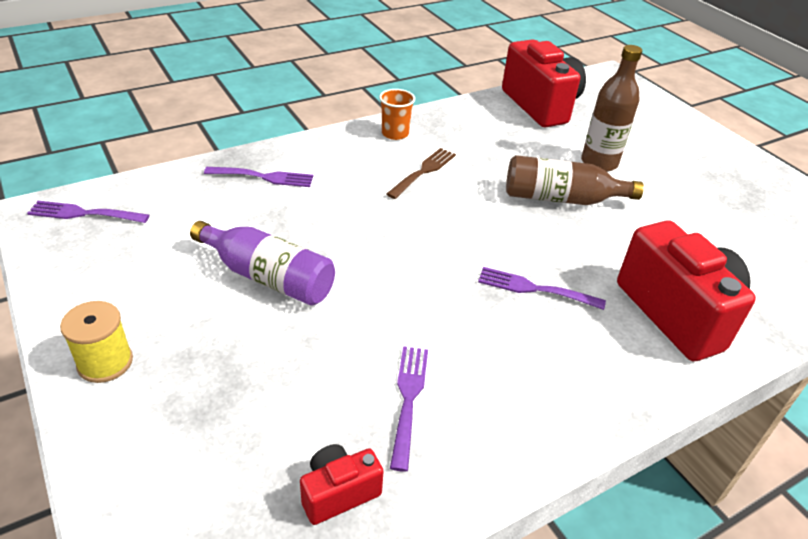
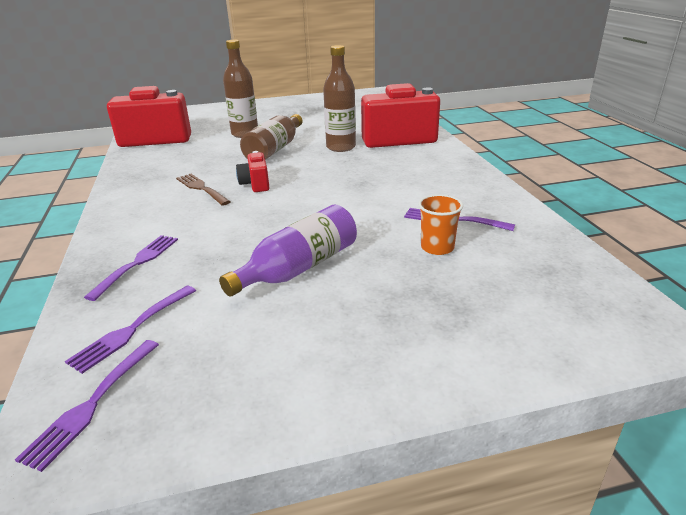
camera: 70 degrees left, 10 degrees down
(105, 362) = (384, 370): yellow spool -> none
(339, 493) = (533, 251): red camera -> red camera (255, 184)
(395, 133) = (132, 194): orange cup -> orange cup (437, 247)
(534, 289) = (361, 170): purple fork -> purple fork (132, 329)
(605, 256) = (341, 147): none -> brown bottle

